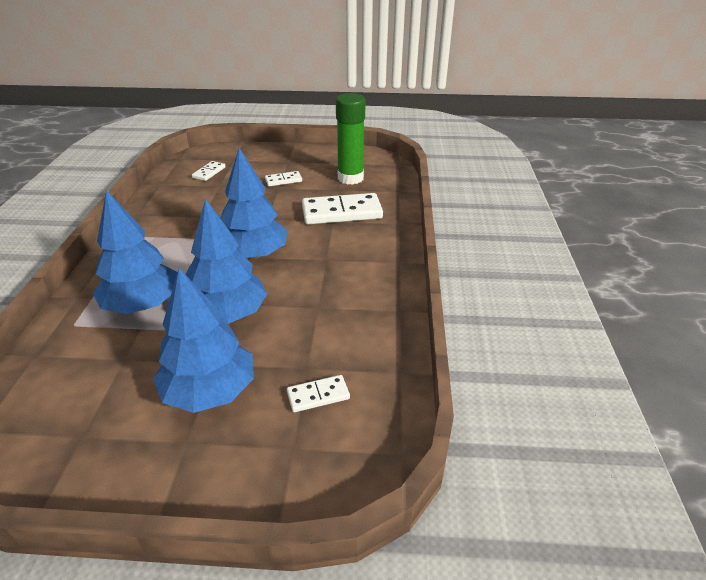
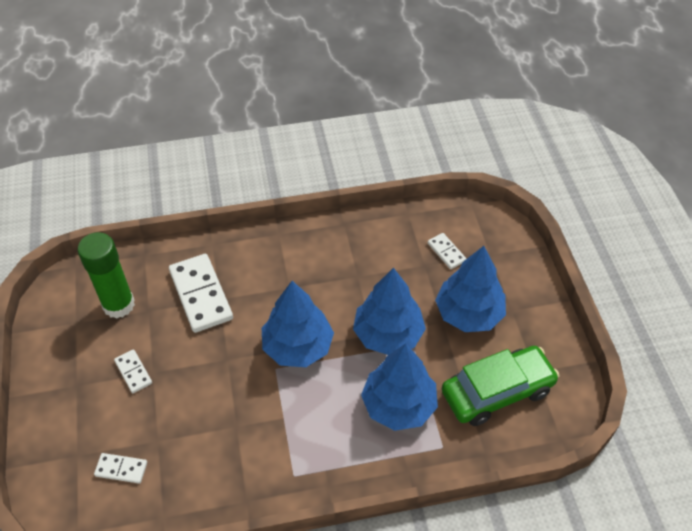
camera: 105 degrees left, 15 degrees up
(89, 386) = (497, 392): none -> green car

